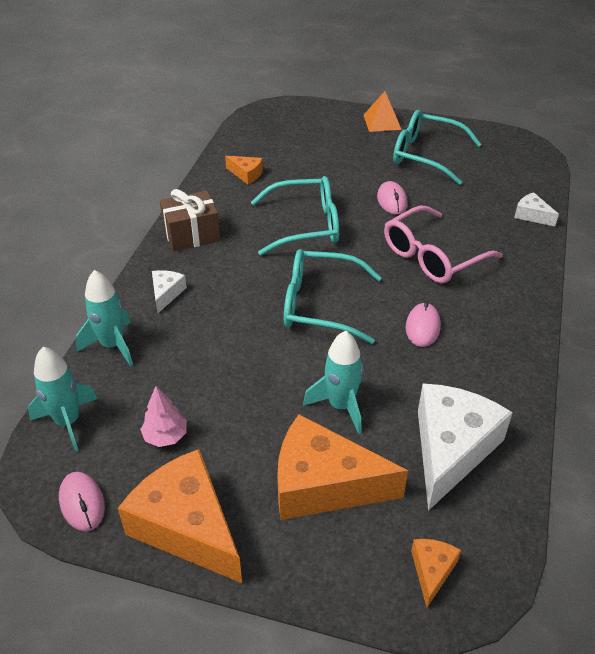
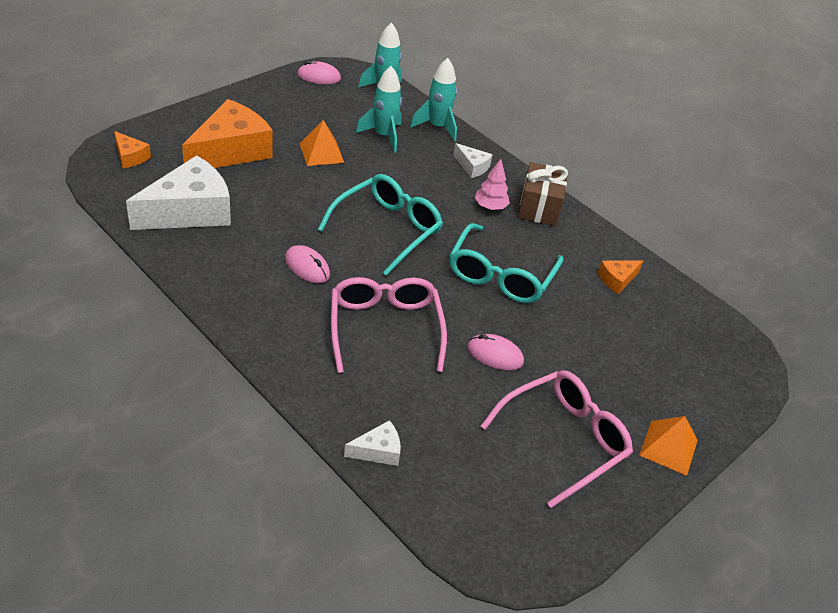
camera: 115 degrees right, 0 degrees up
(165, 436) = (334, 116): pink tree -> pink tree (490, 207)
(187, 527) = (263, 98): orange cheese -> none
(249, 407) = (321, 153): none -> orange pyramid
(340, 406) = (279, 187): turquoise rocket -> turquoise rocket (383, 136)
(426, 155) = (563, 440): turquoise glasses -> pink glasses
(451, 449) = (190, 211): white cheese -> white cheese turned 90 degrees counterclockwise

